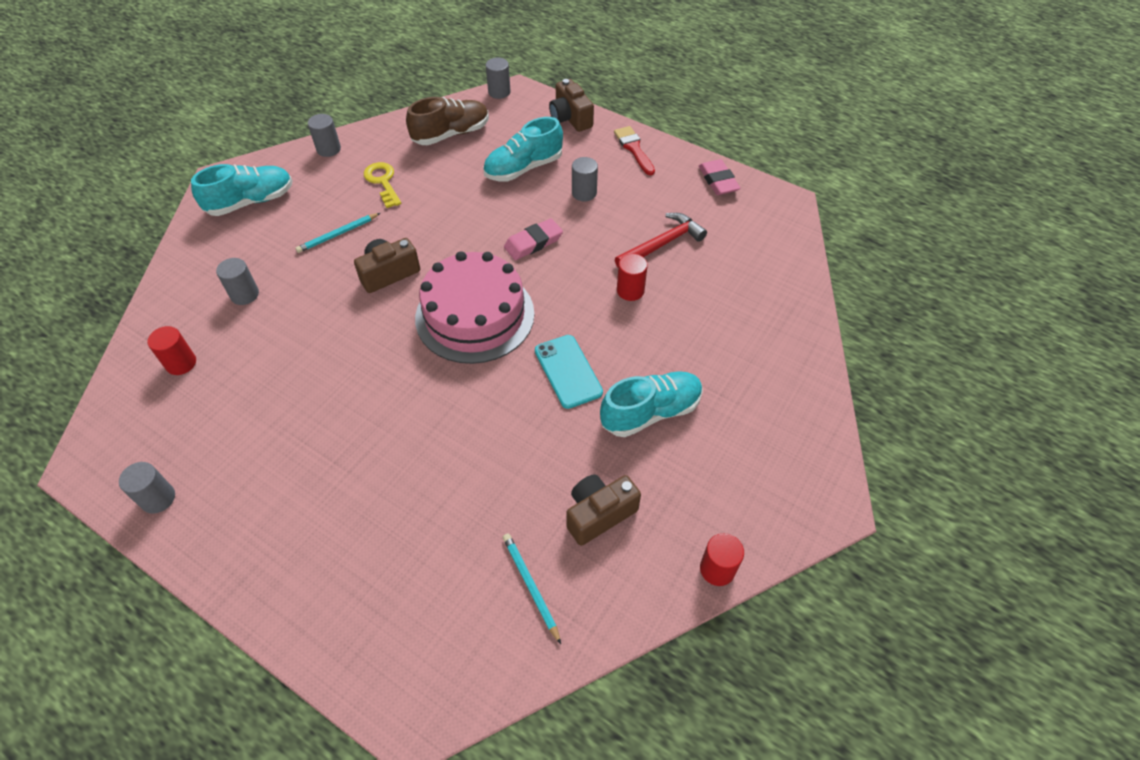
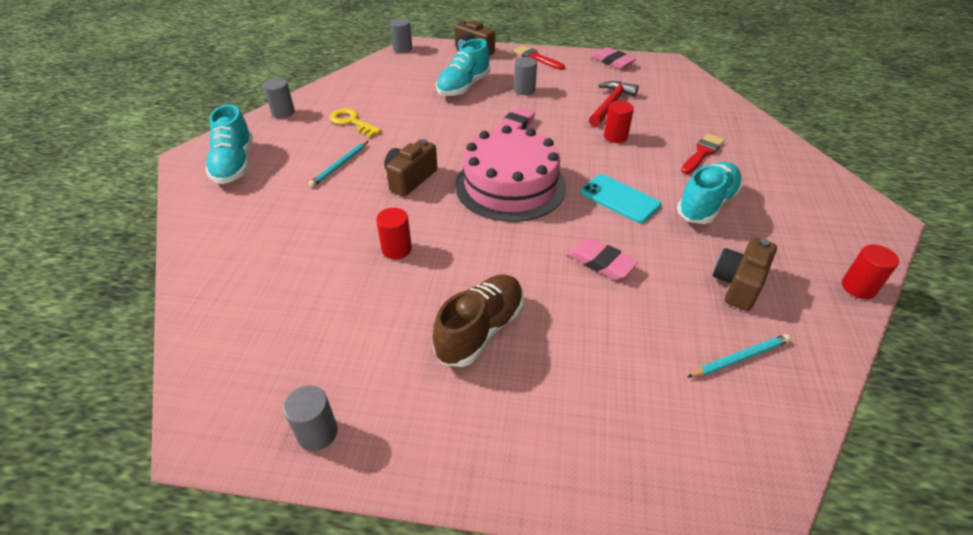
camera: 25 degrees left, 10 degrees down
(181, 363) = (254, 305): red cylinder -> red cylinder (396, 249)
(245, 294) = (282, 232): grey cylinder -> none
(251, 202) = (234, 164): turquoise shoe -> turquoise shoe turned 135 degrees clockwise
(451, 134) = (385, 80): brown shoe -> brown shoe (480, 330)
(490, 436) = (601, 262): none -> pink eraser
(530, 586) = (739, 358): turquoise pencil -> turquoise pencil turned 120 degrees clockwise
(707, 346) = (702, 153): none -> red brush

